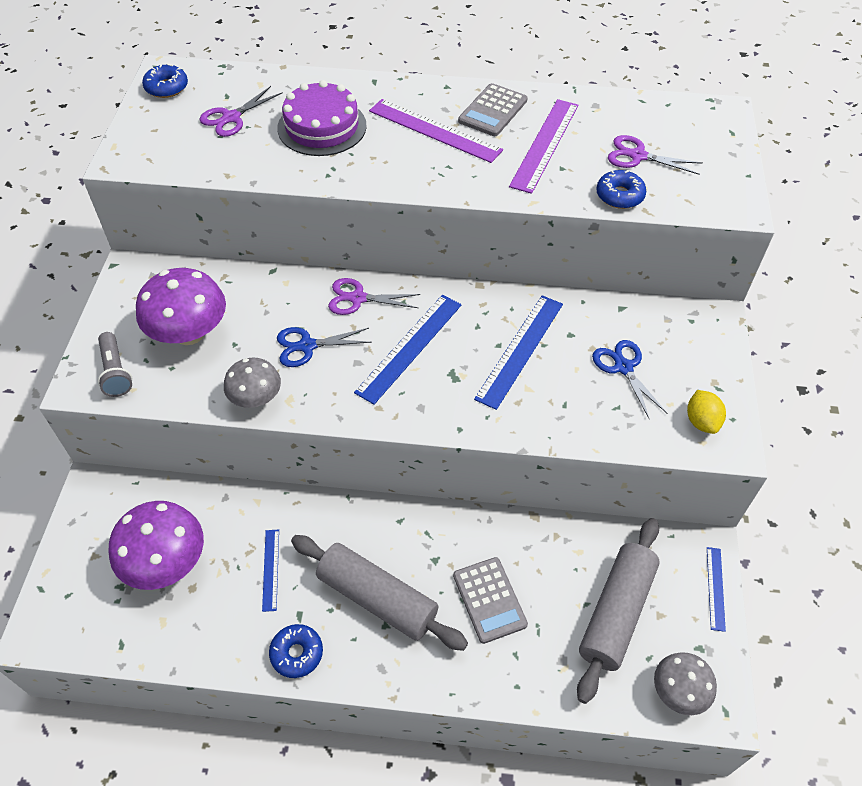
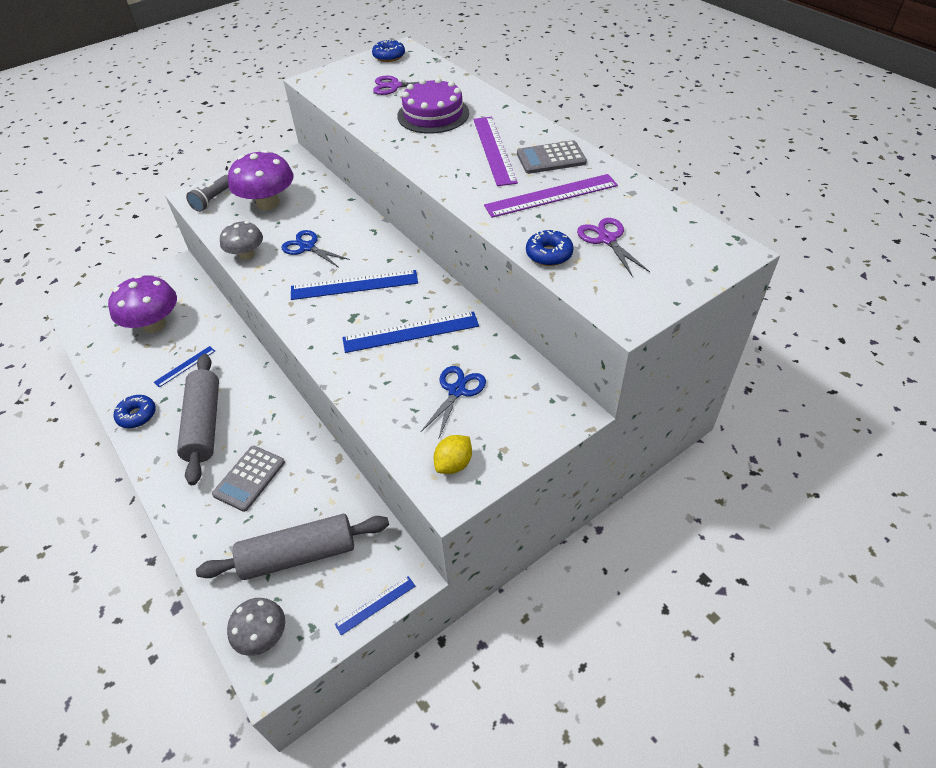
camera: 50 degrees right, 5 degrees down
(358, 298) = (369, 241): purple scissors -> none

